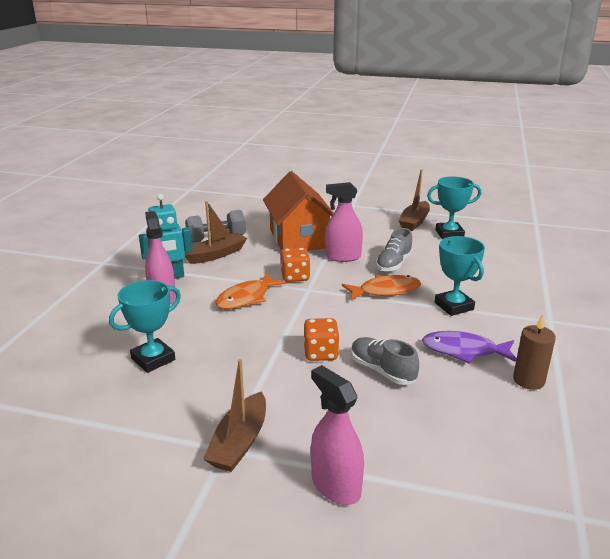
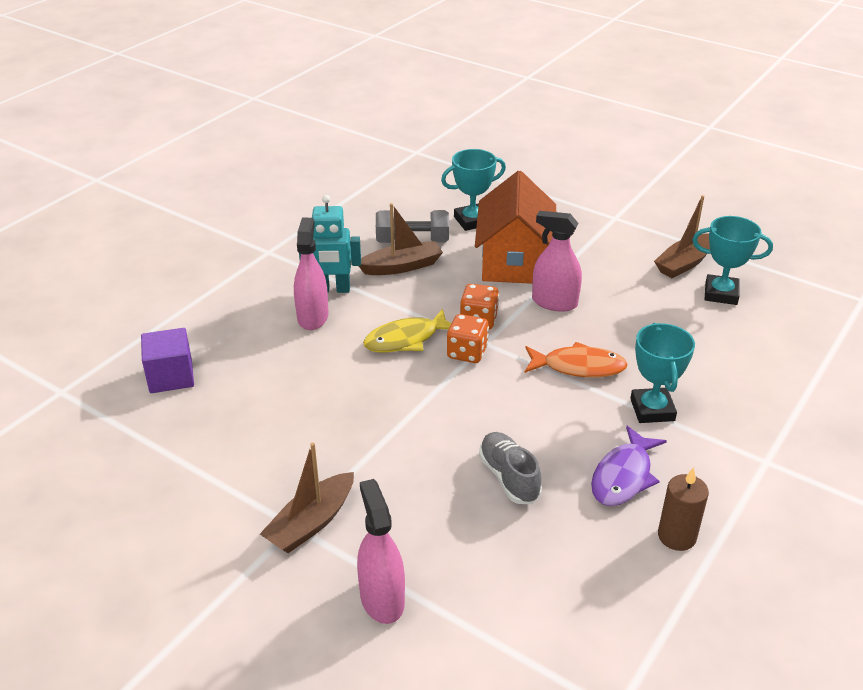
camera: 20 degrees right, 10 degrees up
(54, 361) = (171, 376): none -> purple cube
(153, 359) = (269, 399): turquoise trophy -> turquoise trophy (472, 221)
(246, 298) = (406, 339): orange fish -> yellow fish
(321, 353) = (451, 436): orange dice -> orange dice (467, 353)
(393, 264) = (614, 327): grey shoe -> none
(464, 351) = (623, 476): purple fish -> purple fish turned 90 degrees counterclockwise

